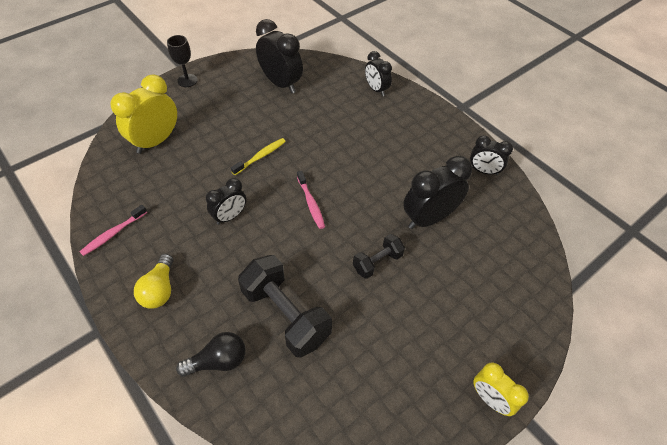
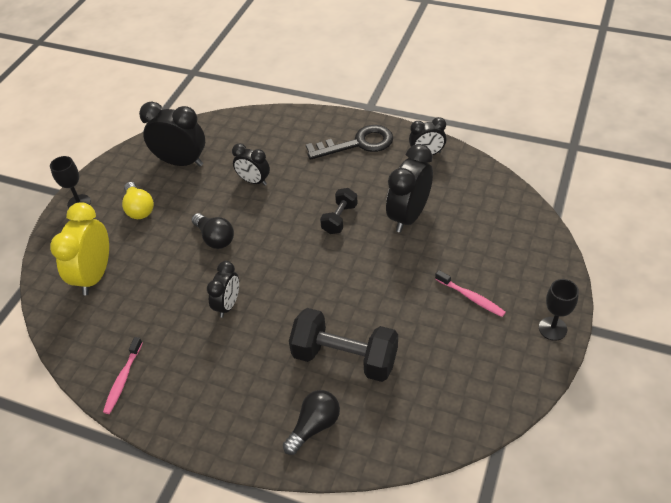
camera: 25 degrees left, 5 degrees down
(160, 289) = (212, 401): yellow light bulb -> yellow light bulb (139, 209)
(260, 156) = (215, 238): yellow toothbrush -> black light bulb
(311, 203) = (295, 256): pink toothbrush -> pink toothbrush (471, 297)
(376, 89) = (280, 126): black clock -> black clock (254, 181)
(377, 262) = (391, 274): black dumbbell -> black dumbbell (339, 219)
(429, 133) = (357, 144): none -> black key
(490, 399) = (552, 328): yellow clock -> black goblet

